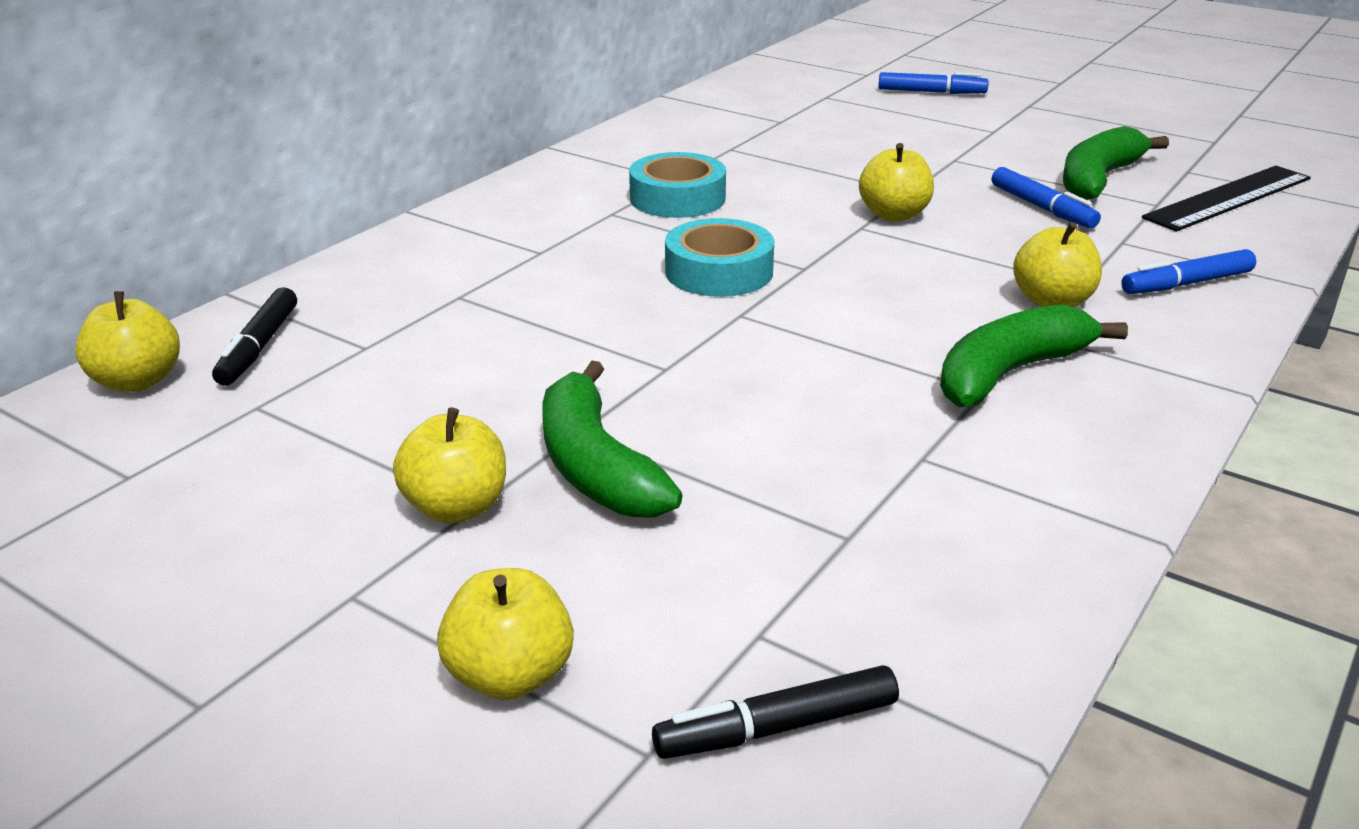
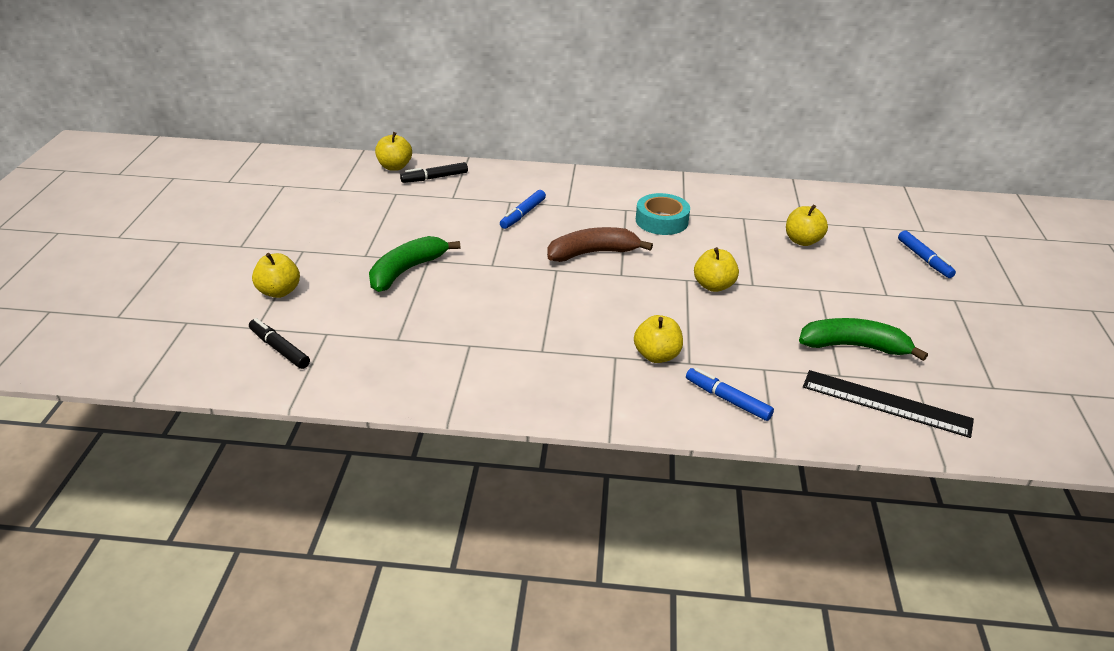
camera: 60 degrees right, 5 degrees up
(456, 507) = (361, 252): yellow apple -> yellow apple (802, 241)
(719, 272) = (593, 253): turquoise tape -> brown banana
(1010, 373) = (565, 355): green banana -> none
(1042, 208) = (781, 332): blue marker -> blue marker (523, 214)

